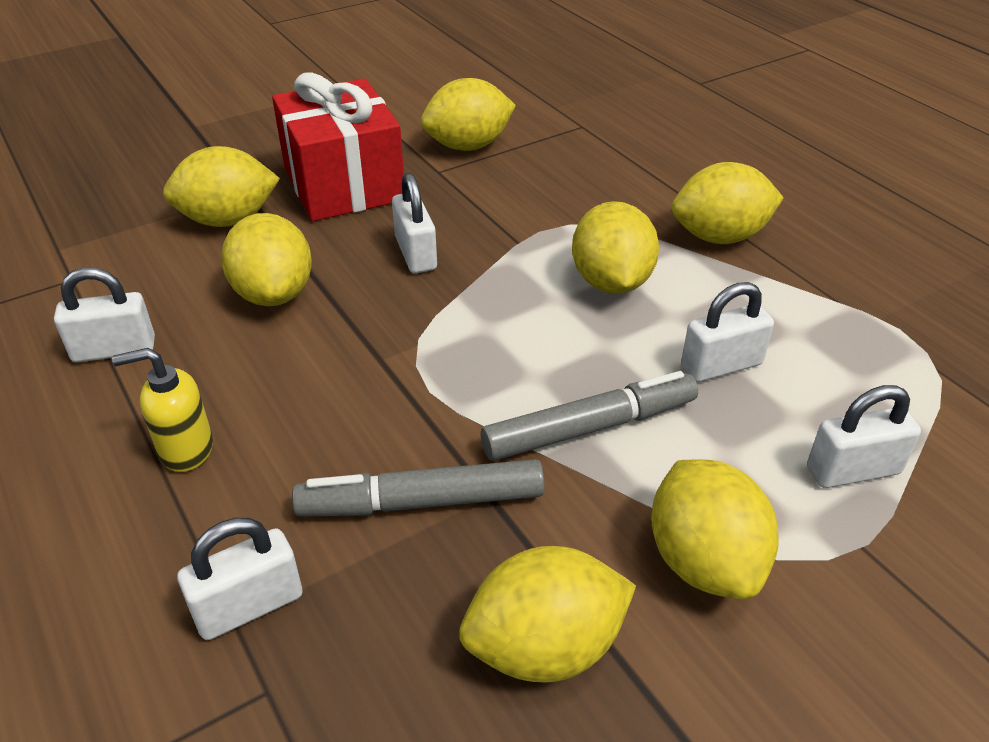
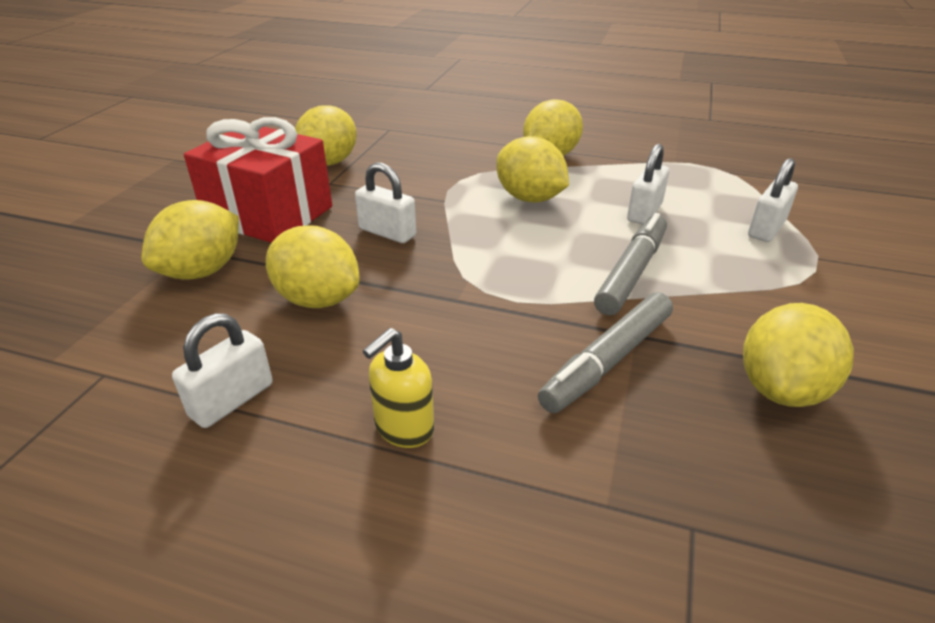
camera: 40 degrees left, 5 degrees down
(249, 606) = (604, 489): white padlock -> none
(704, 561) = (776, 302): yellow lemon -> none

